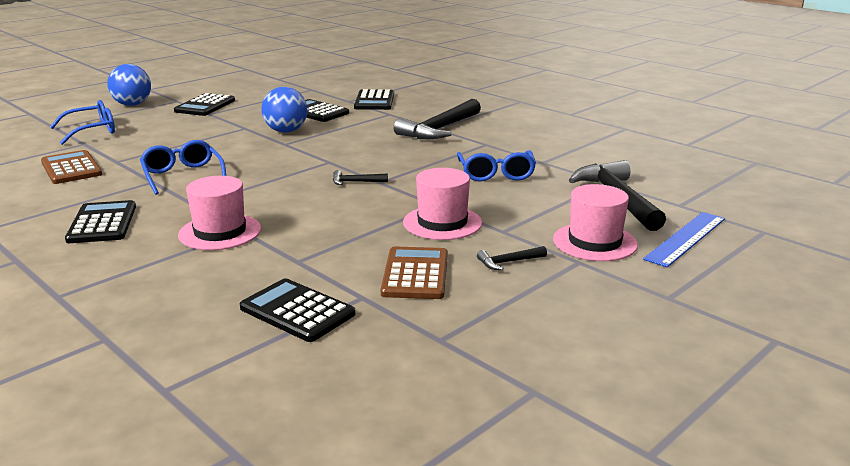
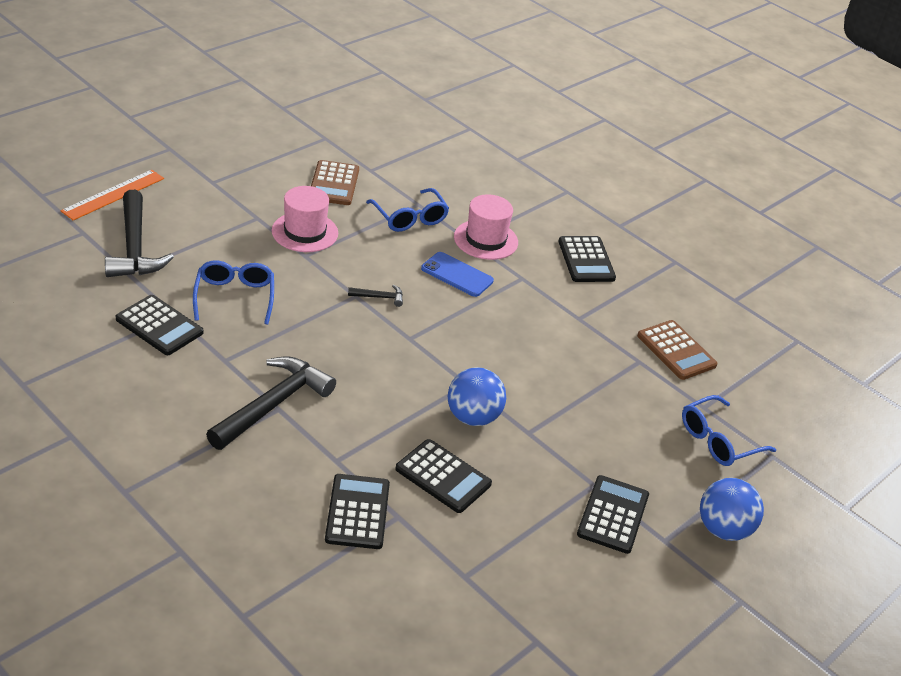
camera: 175 degrees right, 15 degrees up
(182, 175) = (555, 325): blue glasses -> blue glasses (410, 218)
(269, 201) = (457, 275): none -> blue phone
(297, 311) = (411, 164): black calculator -> black calculator (159, 326)
(508, 262) = (264, 187): black hammer -> none
(594, 242) = (189, 198): pink hat -> none
(686, 238) = (113, 195): blue ruler -> orange ruler

